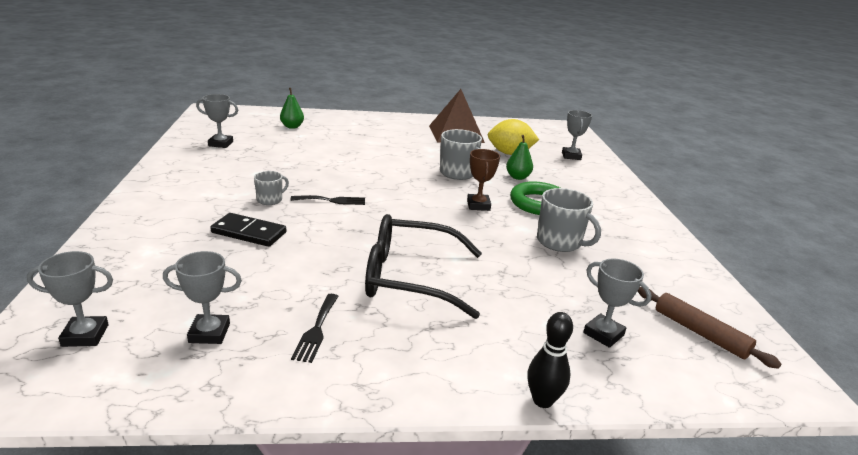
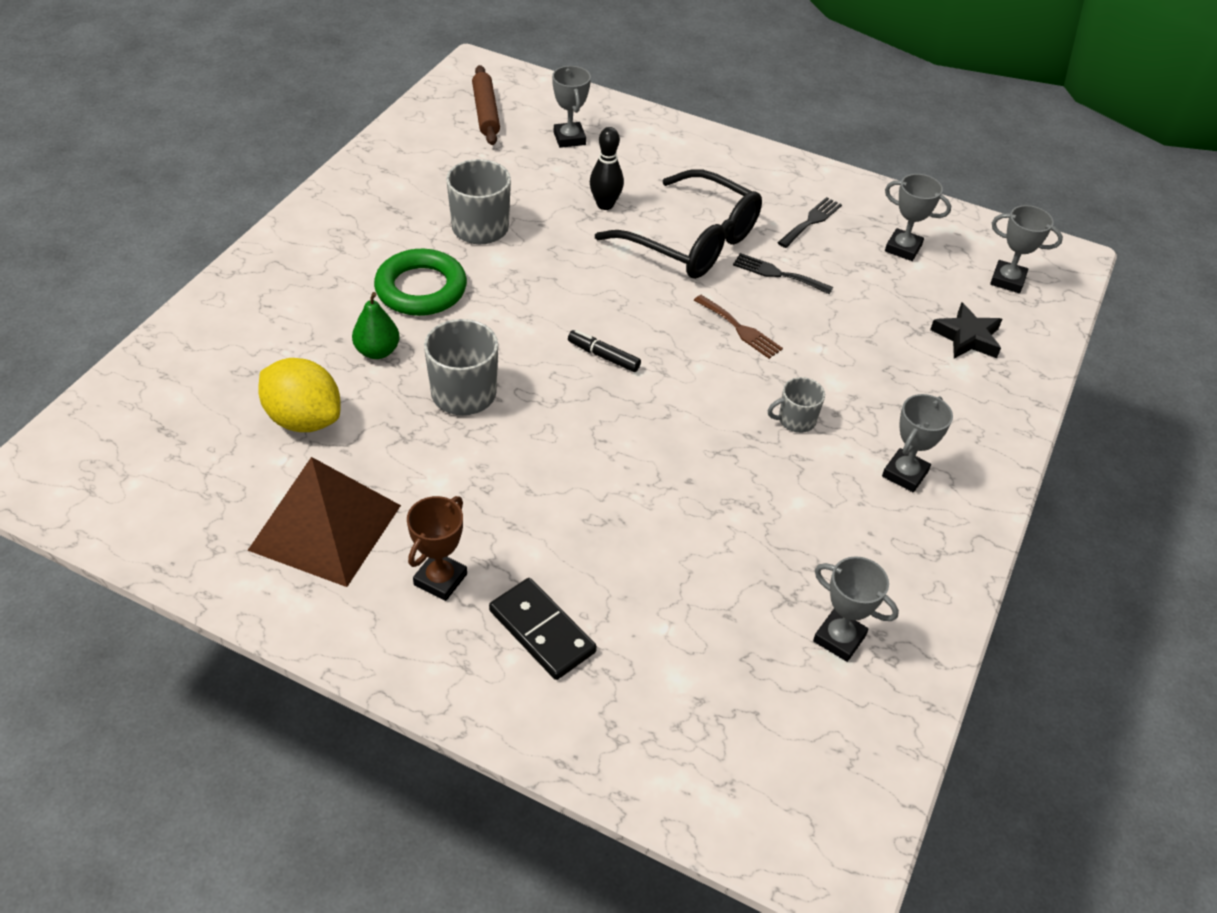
camera: 150 degrees left, 20 degrees up
(141, 273) = (967, 337): none -> black star
(249, 233) = (841, 361): black domino -> black domino (542, 631)
(292, 127) = (663, 681): green pear -> none
(332, 200) = (708, 390): black fork -> black fork (777, 274)
(332, 232) = (740, 329): none -> brown fork
(405, 200) = (603, 356): none -> black marker
(478, 205) = (510, 313): brown trophy -> brown trophy (440, 579)
(542, 400) = (673, 122): black bowling pin -> black bowling pin (605, 205)
(571, 156) = (201, 375): grey trophy -> grey trophy (905, 474)

